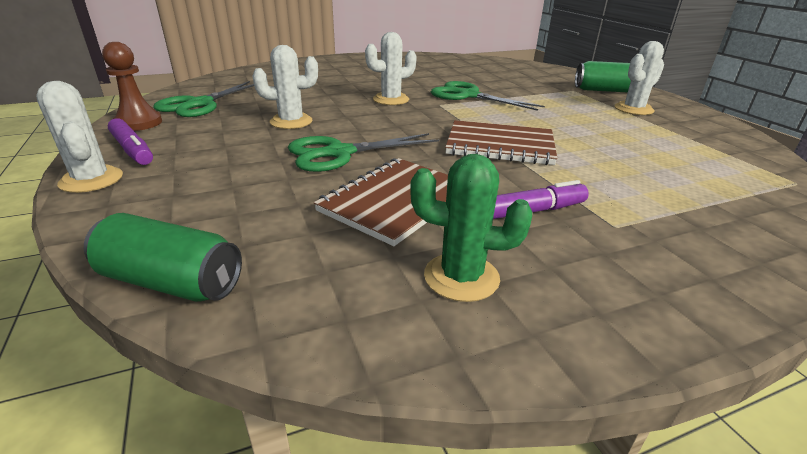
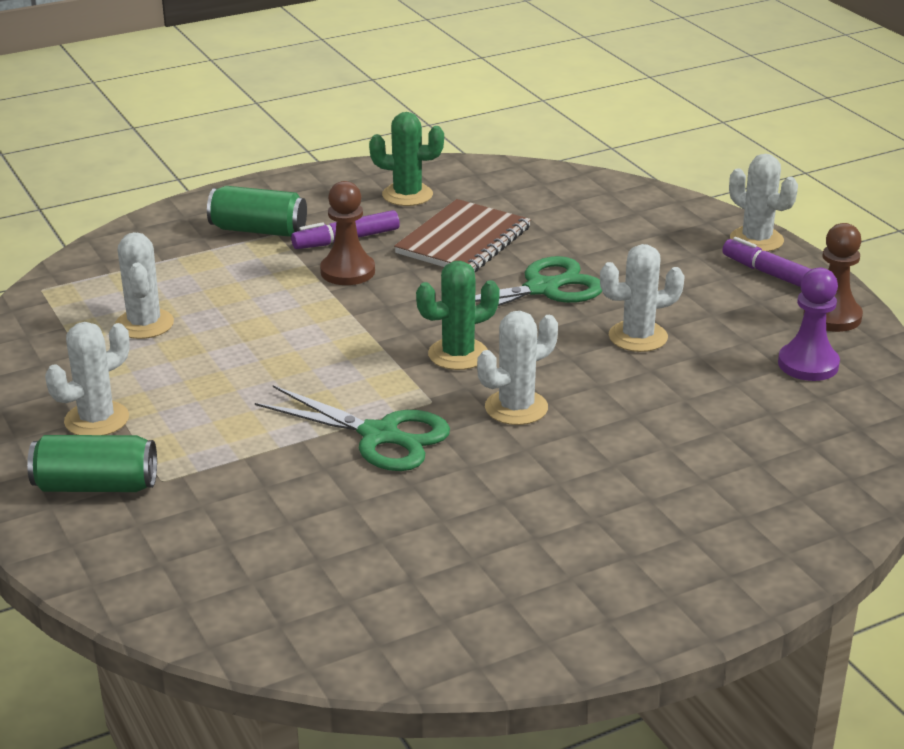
camera: 175 degrees right, 0 degrees up
(171, 282) = (593, 181): green can -> green can (258, 230)
(199, 104) = (808, 364): green scissors -> purple pawn
(420, 121) = (458, 354): none -> green cactus
(500, 145) = (351, 317): brown notebook -> none
(514, 178) = (347, 271): none -> brown pawn
(663, 151) = (144, 324): none -> white cactus

